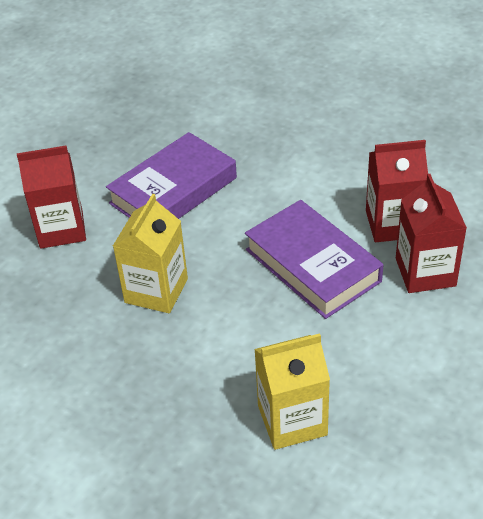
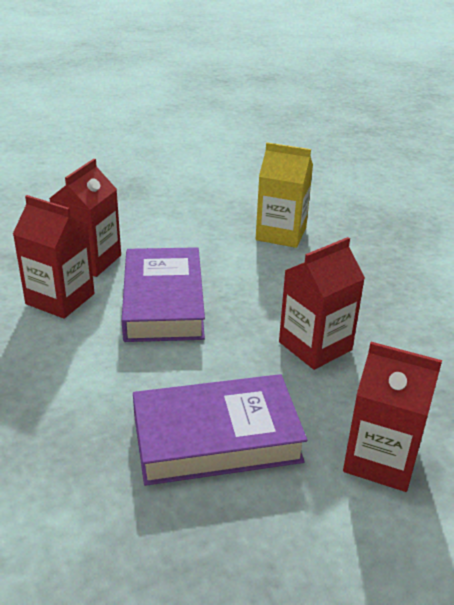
camera: 150 degrees left, 10 degrees down
(156, 290) = (315, 346): yellow carton -> red carton

